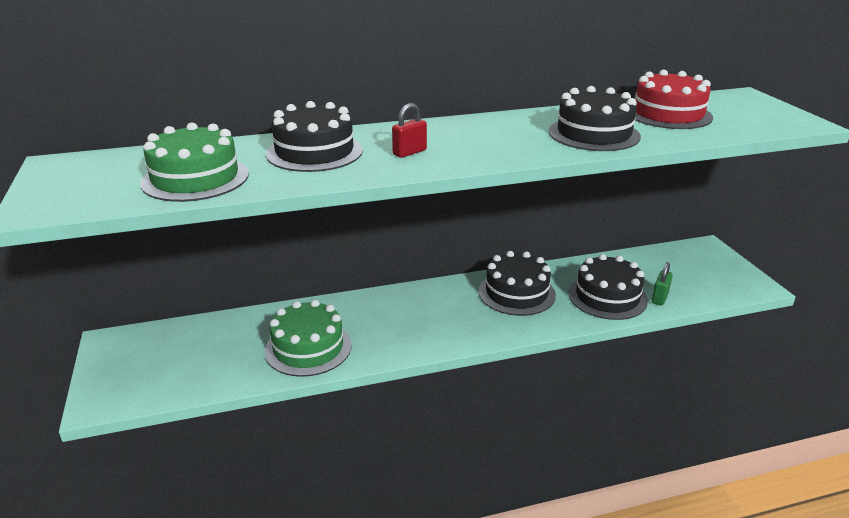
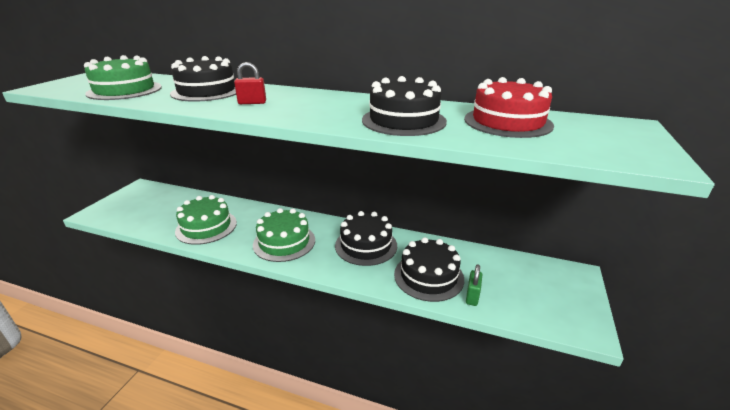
camera: 35 degrees right, 0 degrees up
(429, 324) = (284, 242): none -> green cake
(659, 298) = (472, 296): green padlock -> green padlock turned 45 degrees counterclockwise

